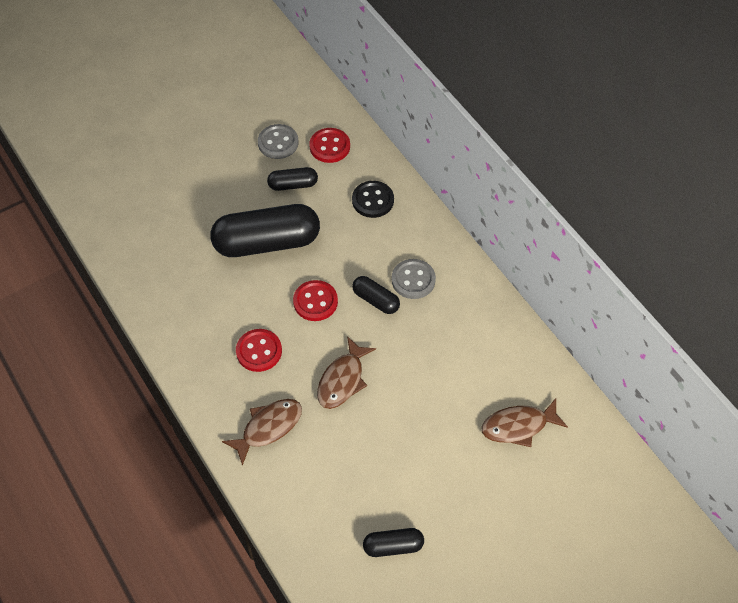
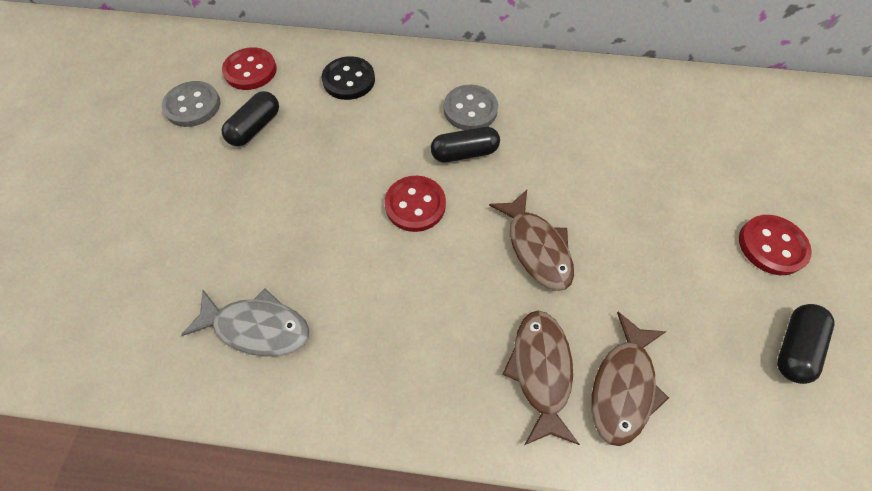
camera: 50 degrees left, 5 degrees up
(182, 287) = (257, 327): none -> grey fish
(259, 351) = (426, 305): red button -> red button (771, 246)
(267, 242) = (296, 197): black capsule -> none
(518, 426) = (705, 140): brown fish -> brown fish (623, 386)

